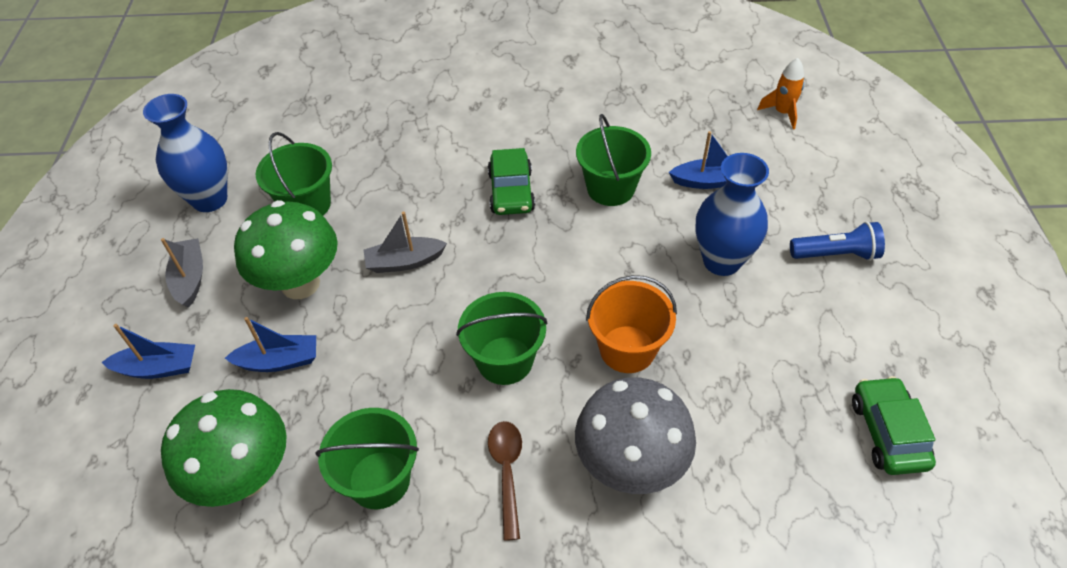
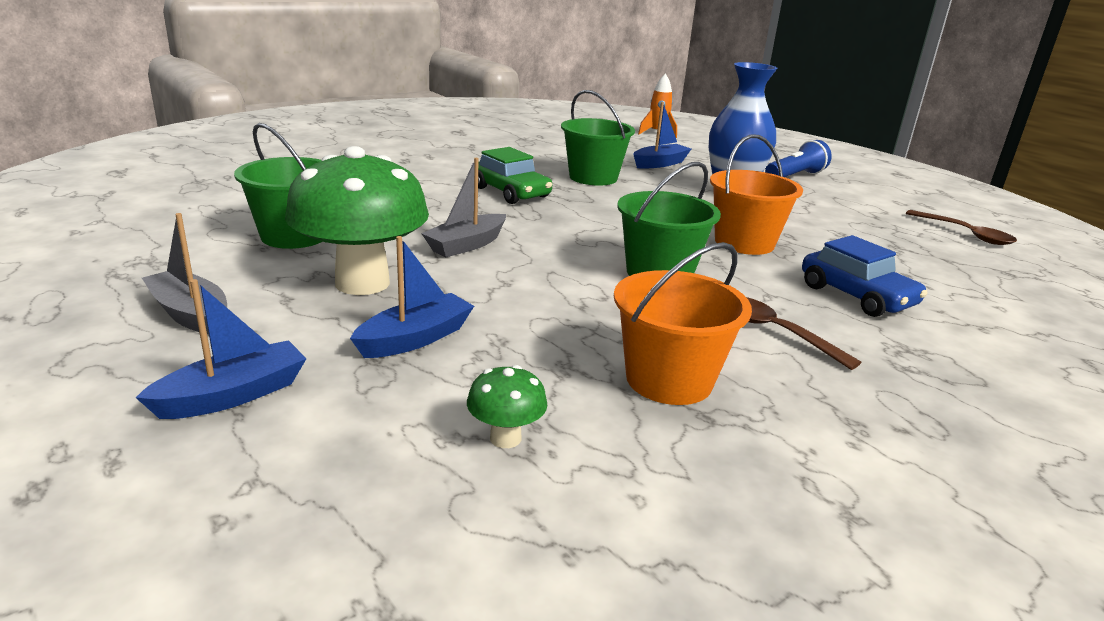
camera: 40 degrees left, 25 degrees down
(210, 199) = (145, 256): blue vase -> none
(245, 477) = (505, 438): green mushroom -> green mushroom, size x0.42
(379, 480) = (669, 380): green bucket -> orange bucket
(630, 465) = (856, 296): grey mushroom -> blue car
(888, 433) = (965, 234): green car -> brown spoon

